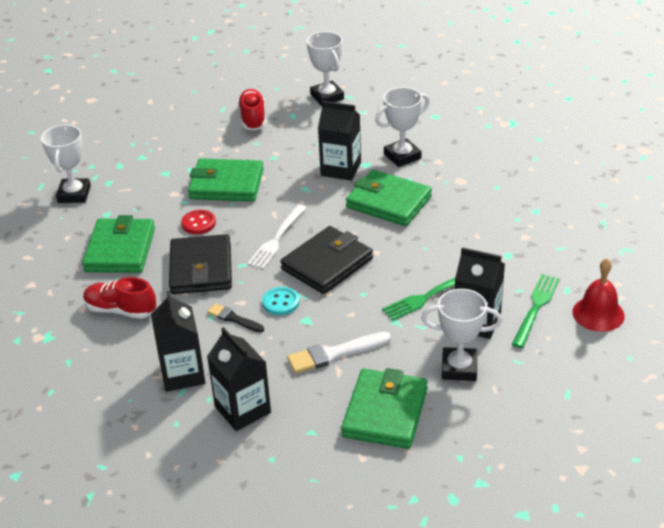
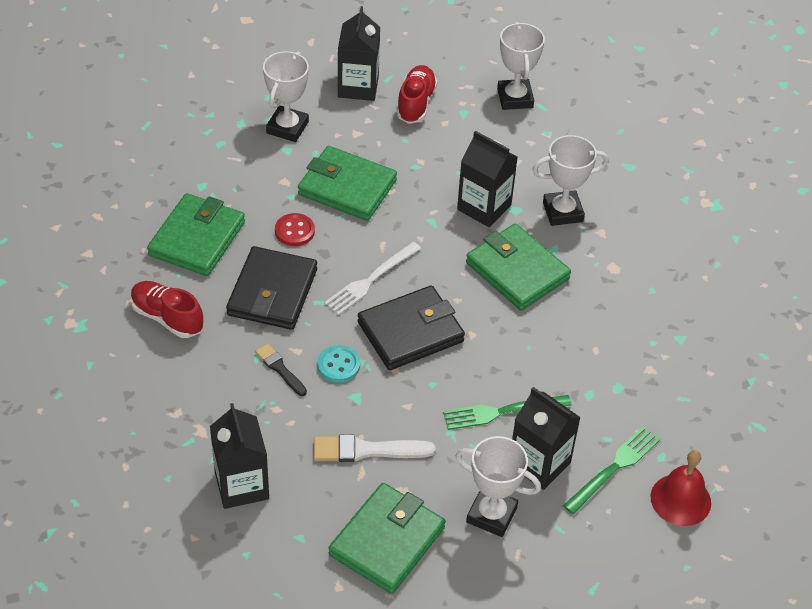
camera: 15 degrees right, 10 degrees up
(74, 194) = (177, 148): white trophy -> white trophy (287, 127)
(182, 374) = (198, 420): black carton -> black carton (358, 87)

